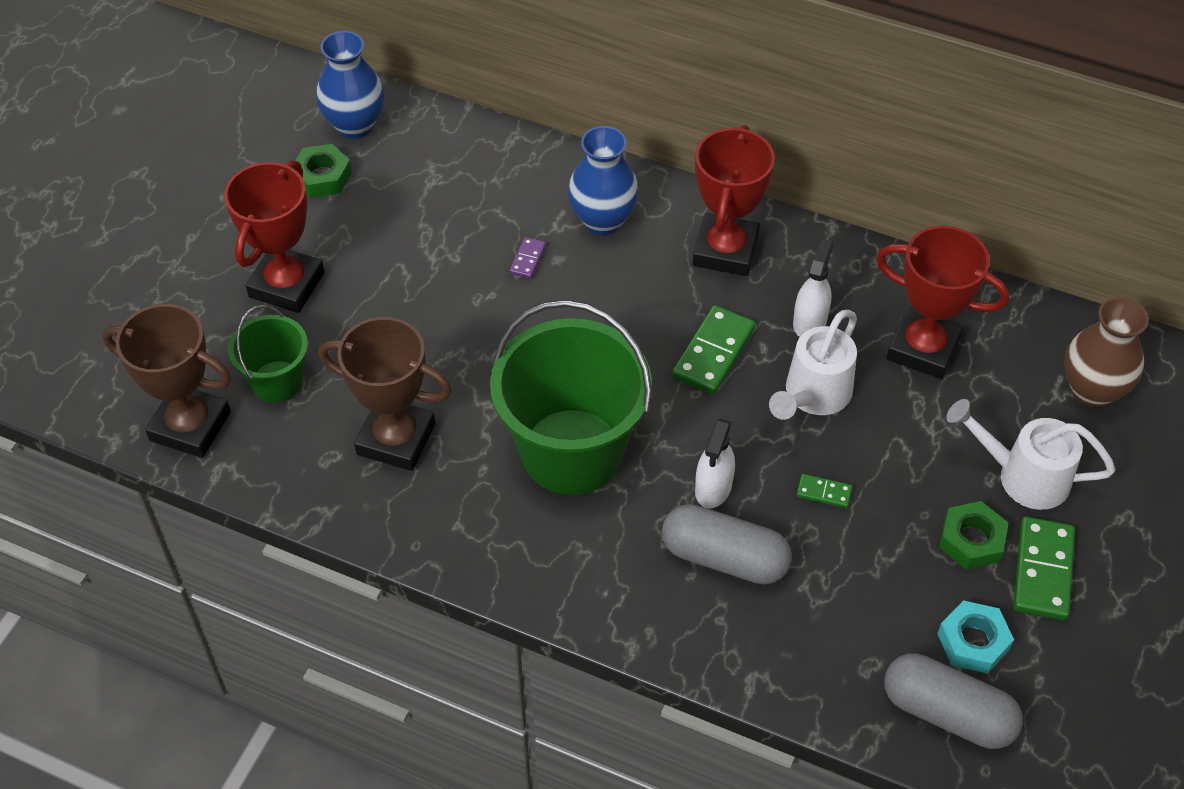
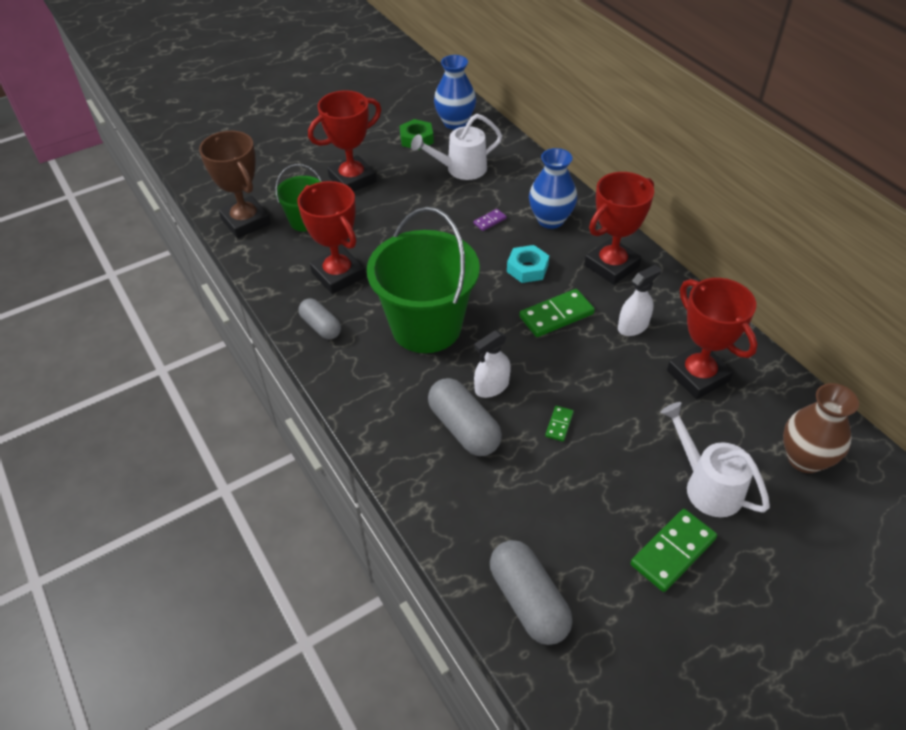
camera: 35 degrees right, 5 degrees down
(396, 439) = (338, 275): brown trophy -> red trophy
(438, 524) = (321, 326): none -> grey capsule
(813, 396) = (599, 367): white watering can -> white watering can (460, 169)
(824, 492) = (559, 424): green domino -> green domino turned 60 degrees clockwise
(971, 540) = (636, 505): green nut -> none
(973, 641) = (584, 567): turquoise nut -> turquoise nut (527, 268)

